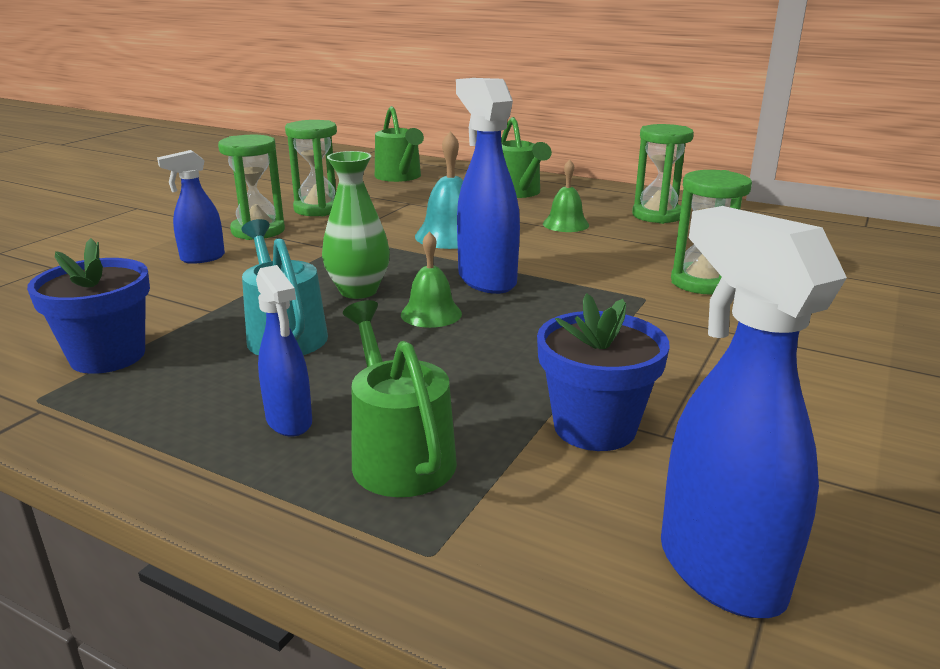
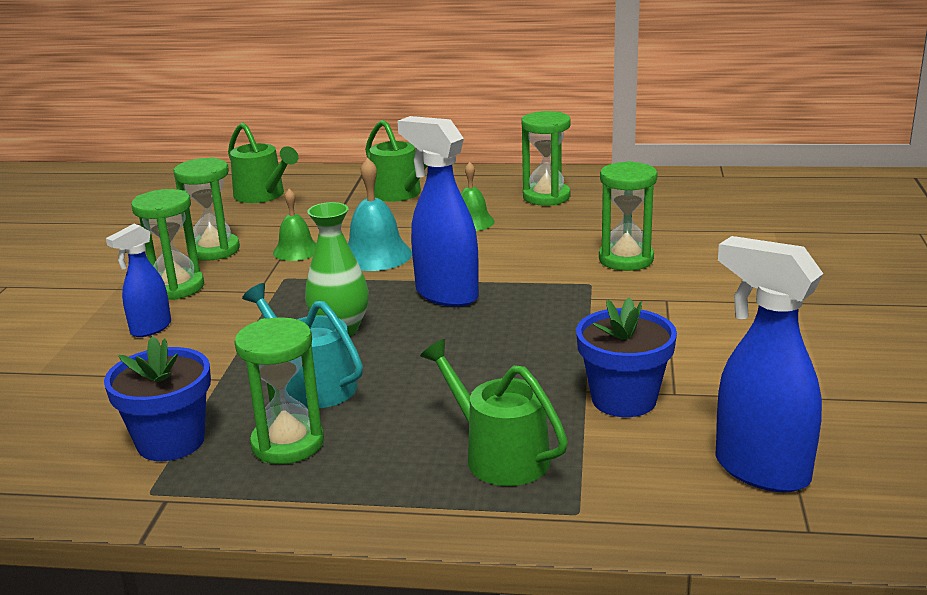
camera: 20 degrees left, 0 degrees up
(203, 384) = (288, 444): none -> green hourglass
(289, 422) = (392, 454): blue spray bottle -> none
(431, 314) = (425, 337): green bell -> green bell (296, 251)

